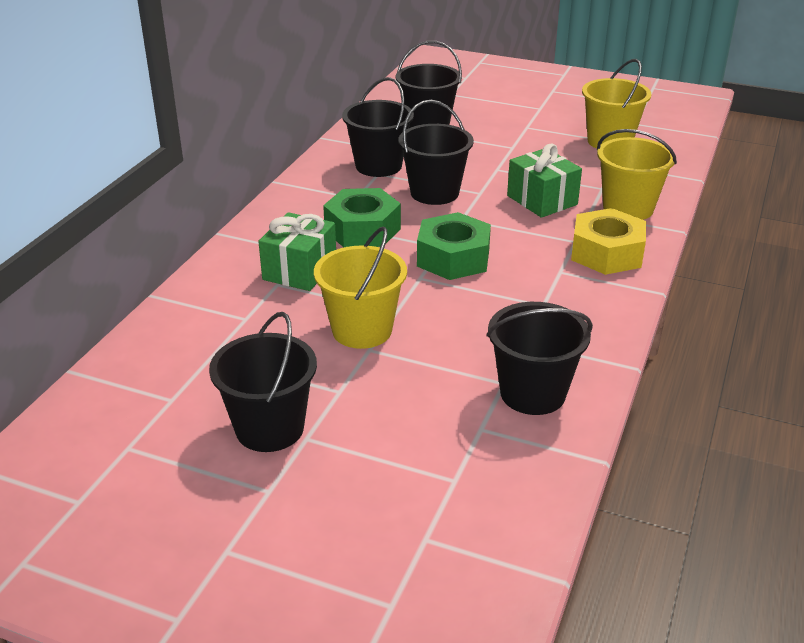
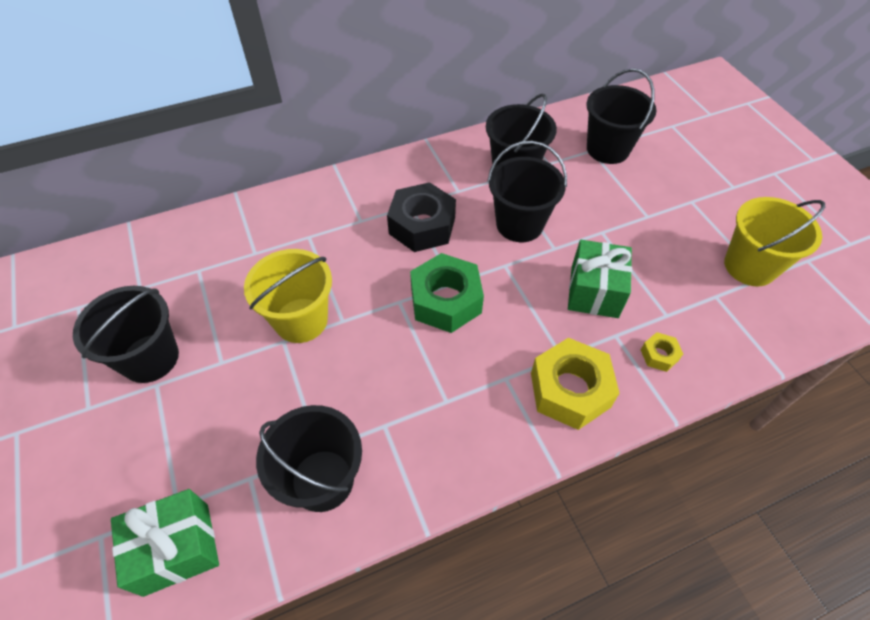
camera: 45 degrees right, 20 degrees up
(300, 270) = (336, 234): green gift -> green gift (176, 548)
(362, 230) = (422, 226): green nut -> black nut
(628, 208) = (659, 355): yellow bucket -> yellow nut

